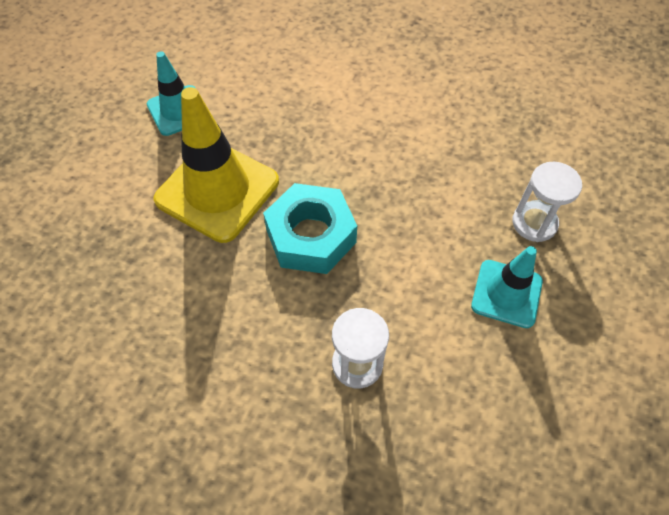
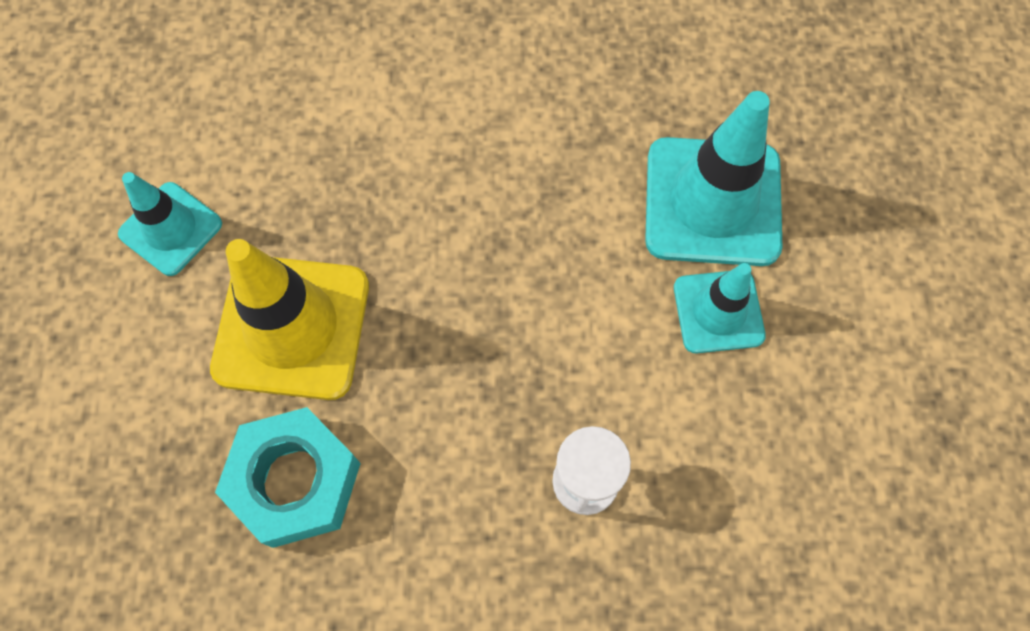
camera: 25 degrees left, 10 degrees up
(311, 236) = (448, 339): turquoise nut -> turquoise nut (295, 481)
(534, 223) = (712, 202): white hourglass -> turquoise traffic cone

